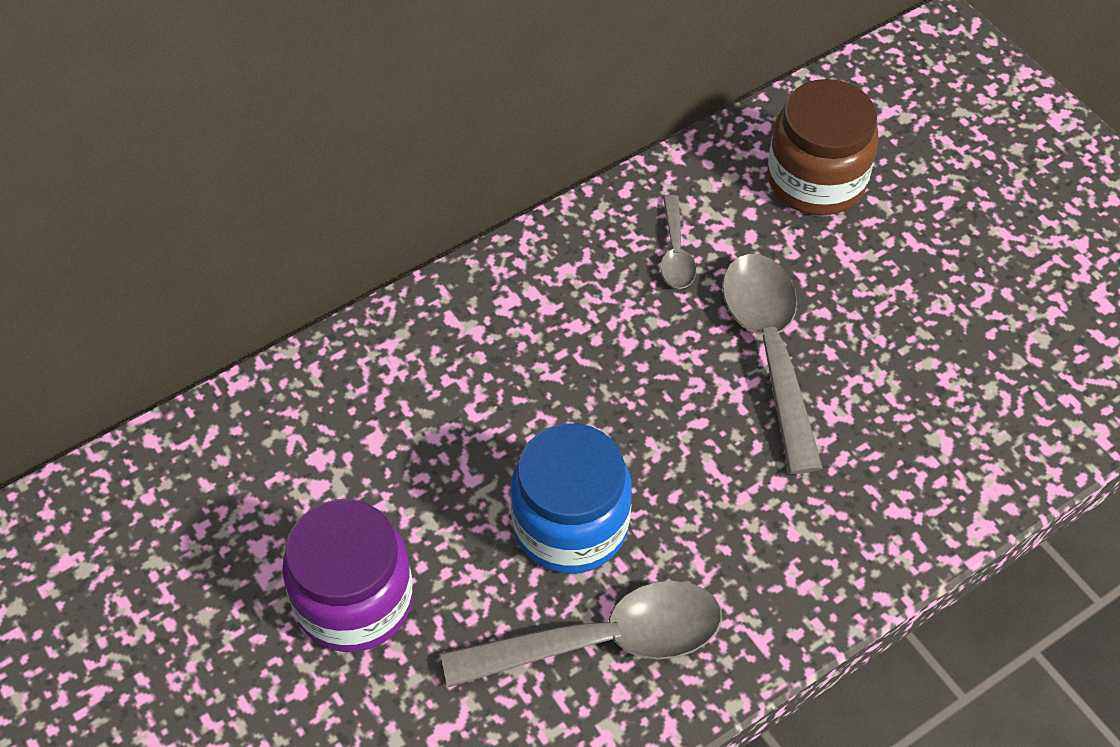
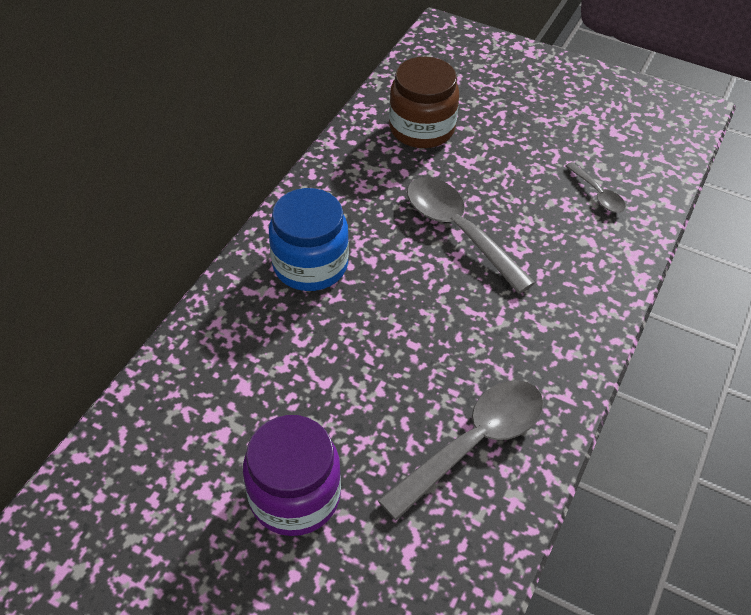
camera: 30 degrees left, 5 degrees down
(570, 525) = (407, 382): blue jar -> blue jar (310, 264)
(675, 253) = (366, 198): grey spoon -> grey spoon (597, 194)

